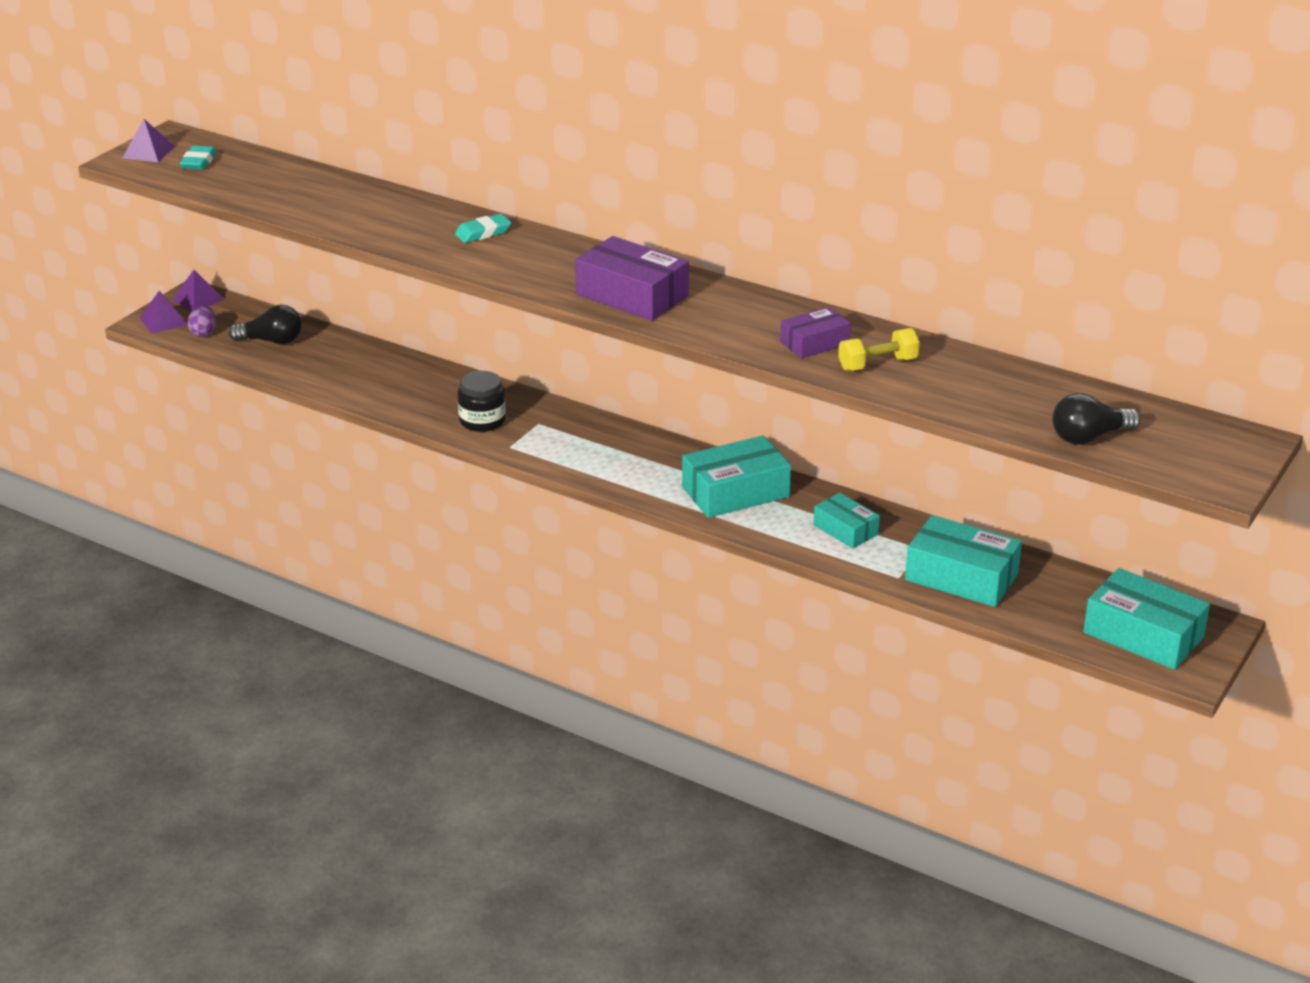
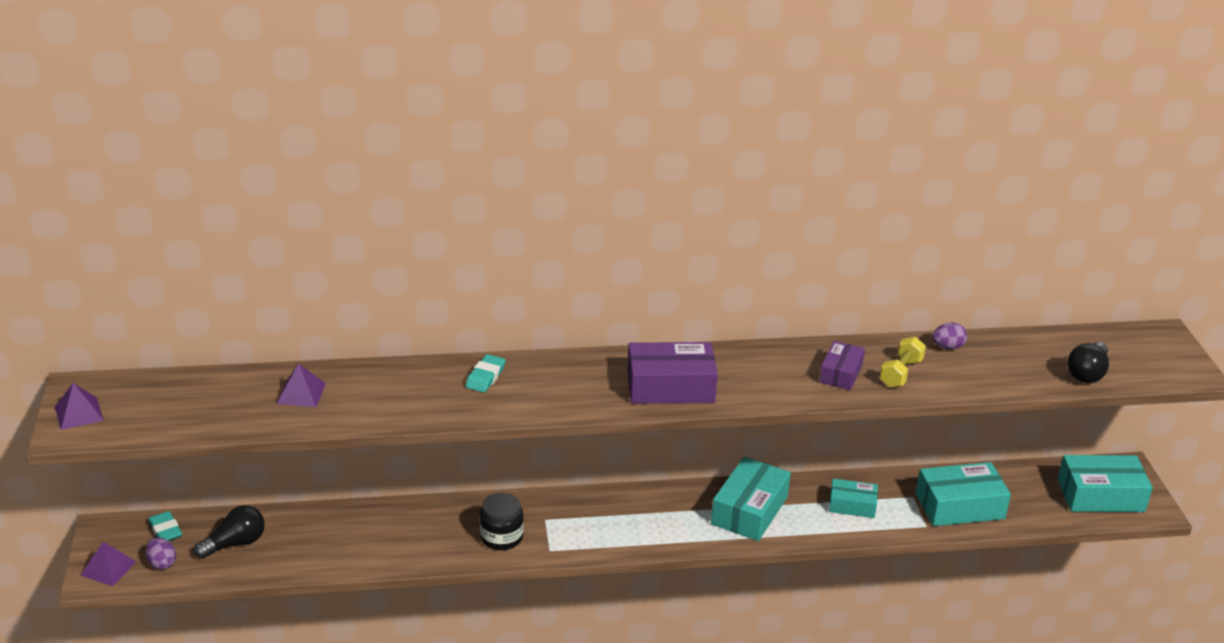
camera: 40 degrees left, 0 degrees up
(198, 162) = (143, 405): turquoise eraser -> turquoise eraser (165, 530)
(198, 299) = (114, 532): purple pyramid -> purple pyramid (301, 393)
(967, 362) = (947, 347): none -> purple egg

